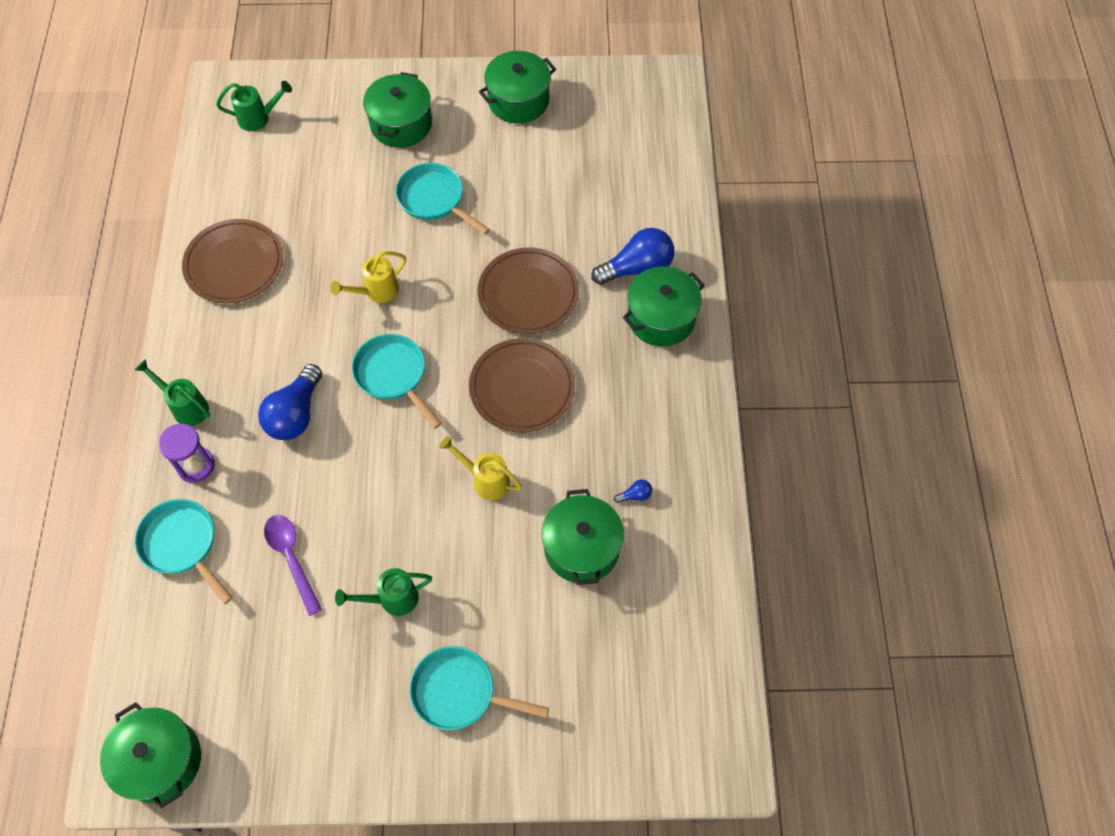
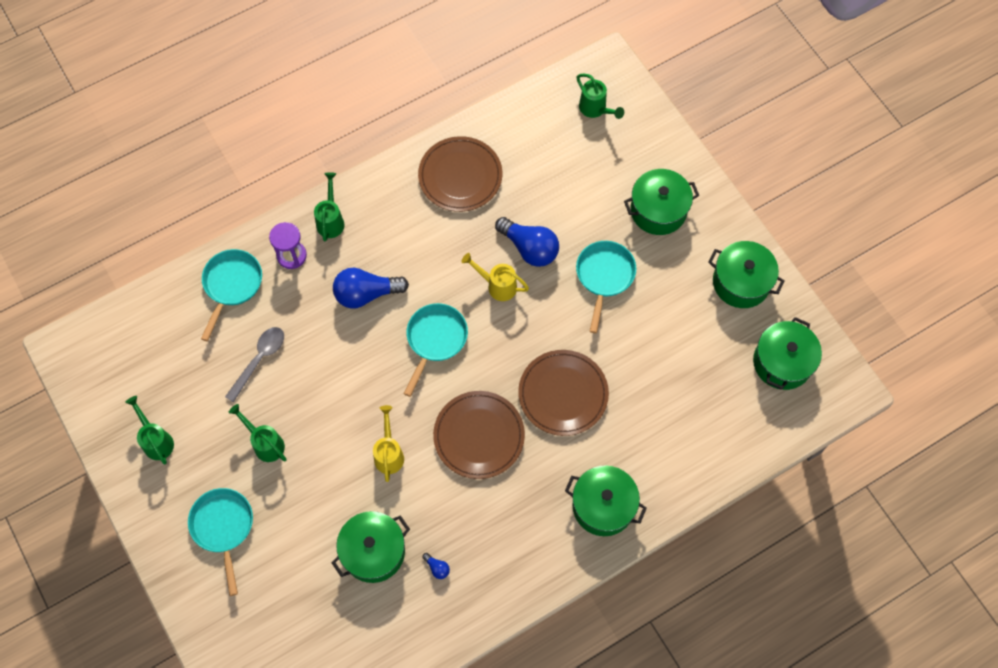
camera: 60 degrees right, 5 degrees up
(160, 760) = (86, 368): green pot -> green pot (782, 362)
(291, 558) = (259, 359): purple spoon -> grey spoon
(307, 719) = (156, 440): none -> green watering can
(637, 268) = (638, 463): blue light bulb -> blue light bulb (529, 248)

